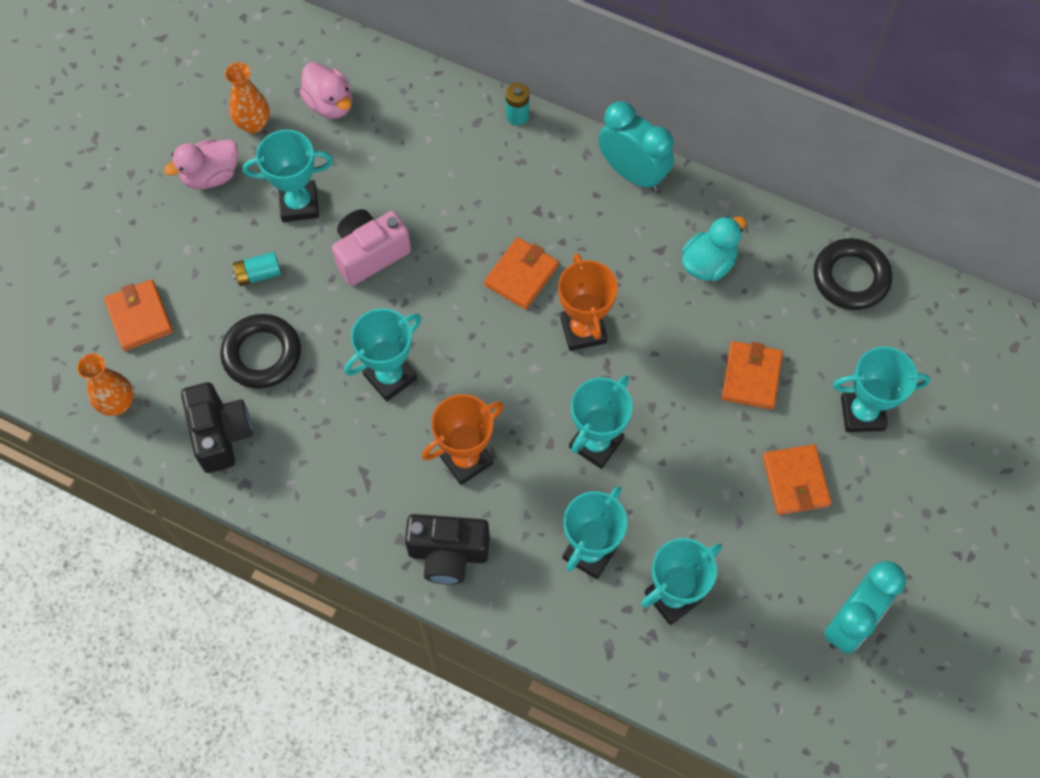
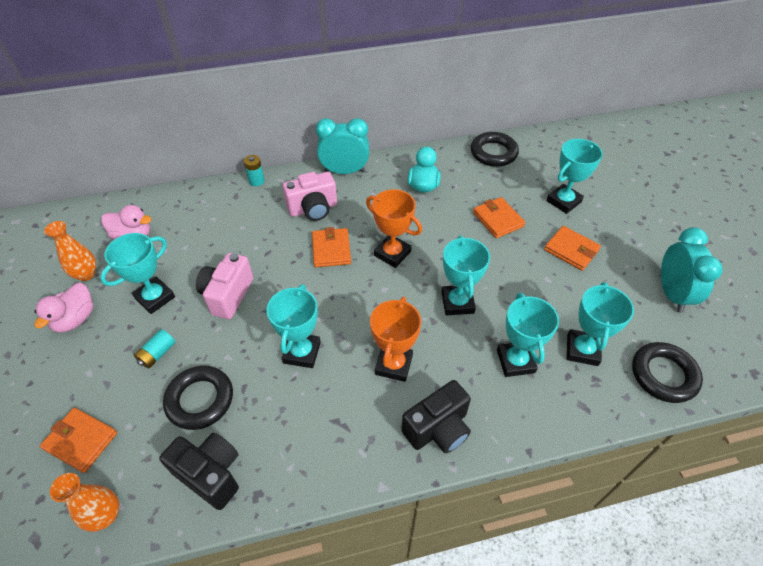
camera: 40 degrees left, 15 degrees down
(548, 204) = (313, 209): none -> pink camera
(729, 689) = (663, 375): none -> black ring

